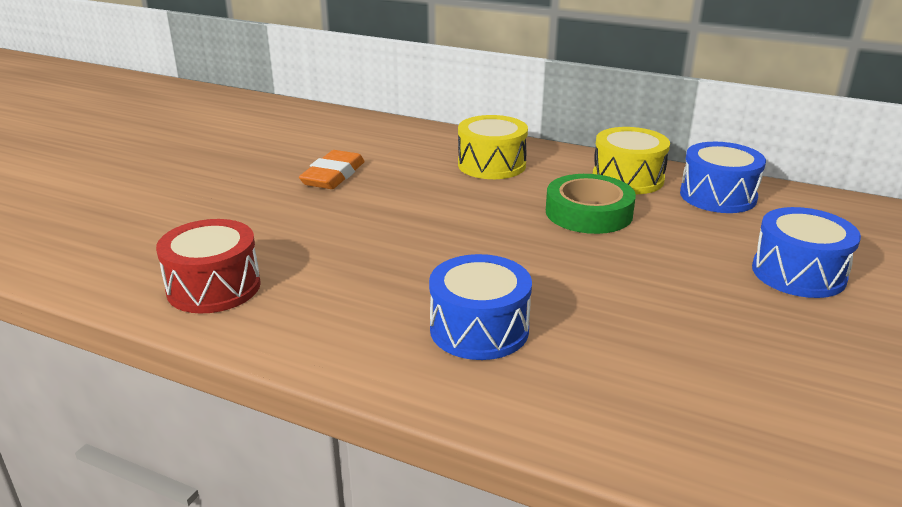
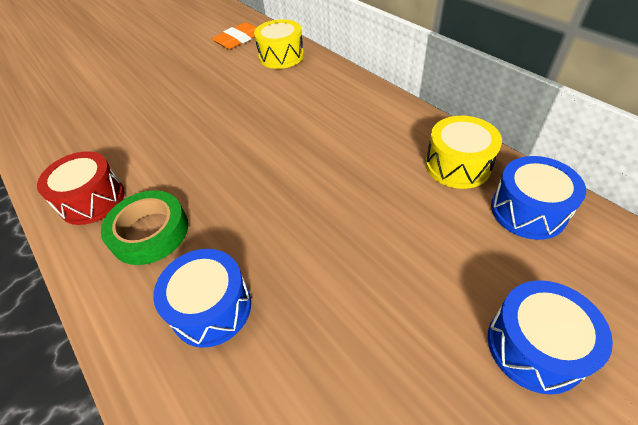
camera: 30 degrees right, 20 degrees up
(333, 175) = (240, 107): orange eraser -> orange eraser (238, 39)
(491, 165) = (357, 121): yellow drum -> yellow drum (281, 56)
(589, 212) = (393, 199): green tape -> green tape (150, 232)

